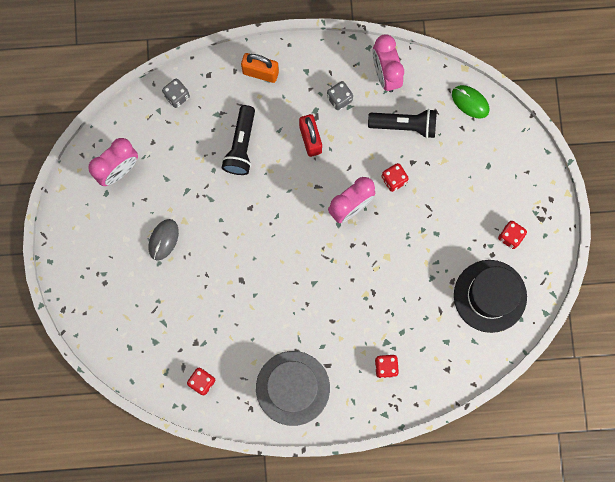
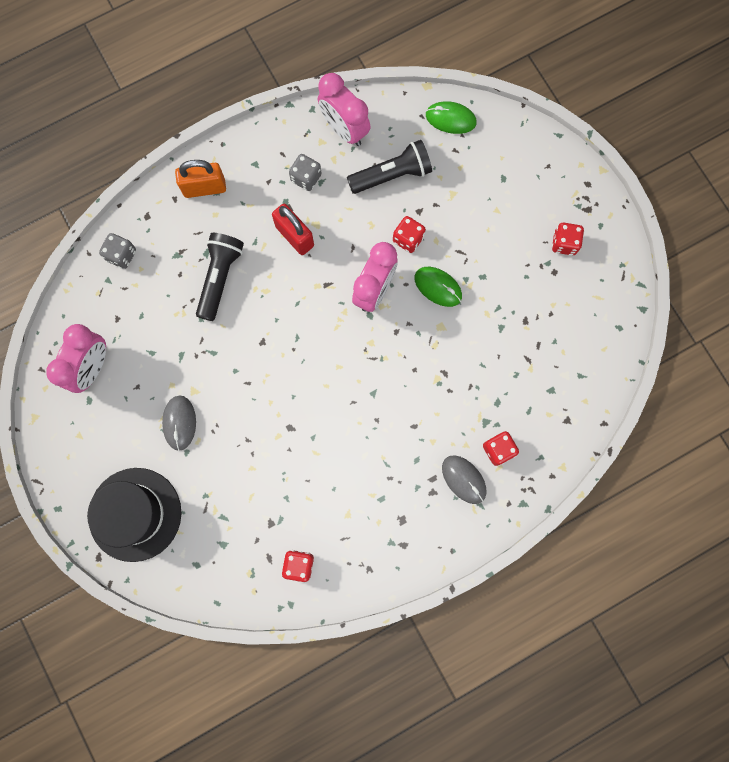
camera: 25 degrees left, 0 degrees up
(241, 146) = (220, 277): black flashlight -> black flashlight turned 150 degrees counterclockwise
(292, 388) = (405, 523): grey hat -> none
(350, 376) = (464, 479): none -> grey mouse
(399, 226) = (438, 287): none -> green mouse
(490, 296) = (574, 318): black hat -> black hat (135, 514)

